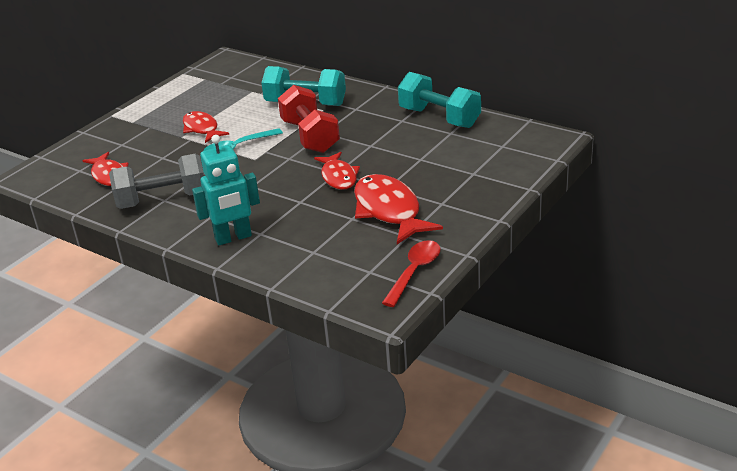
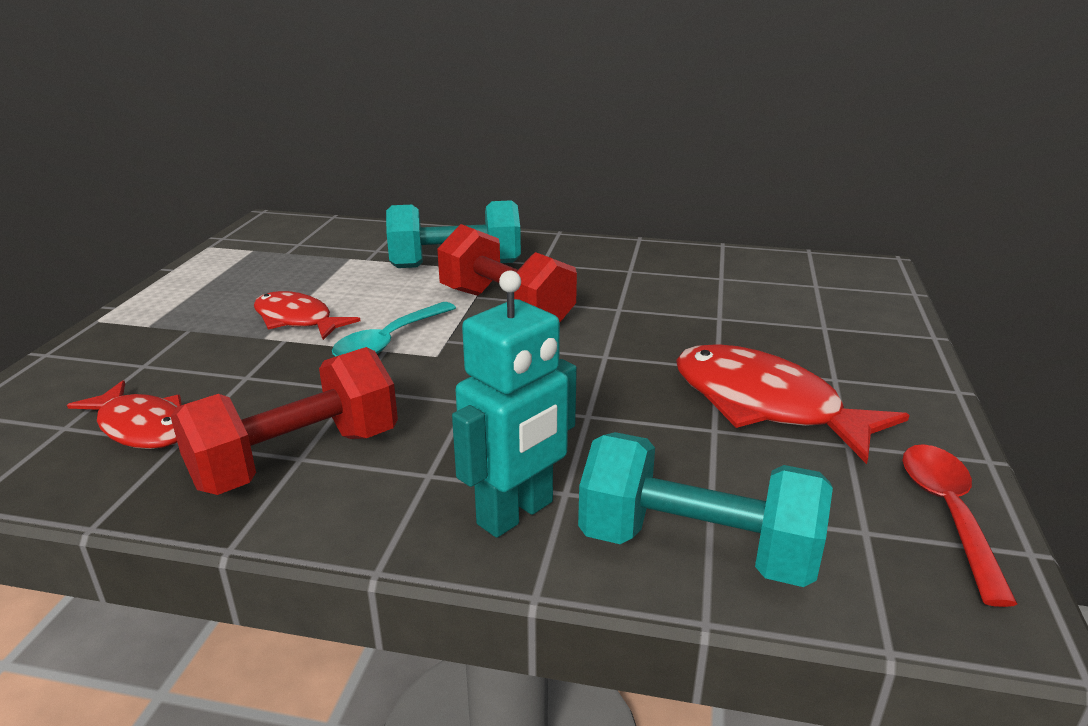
camera: 25 degrees left, 5 degrees down
(162, 200) = (296, 459): grey dumbbell -> red dumbbell
(338, 177) = (616, 363): red fish -> none
(439, 118) = (682, 261): turquoise dumbbell -> turquoise dumbbell (697, 549)

